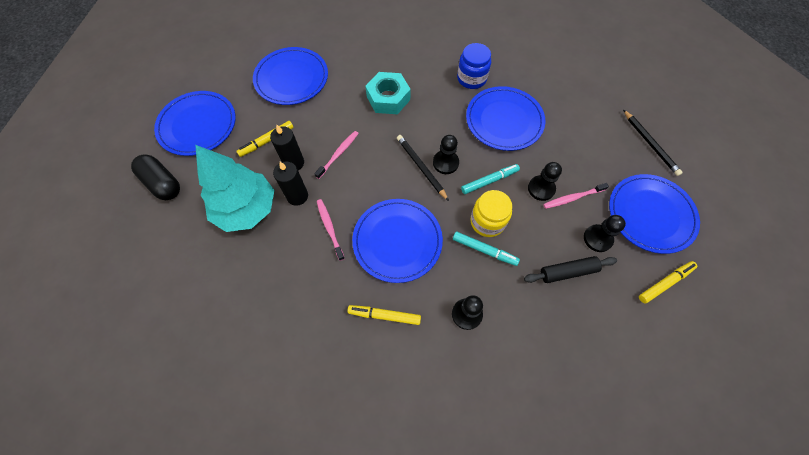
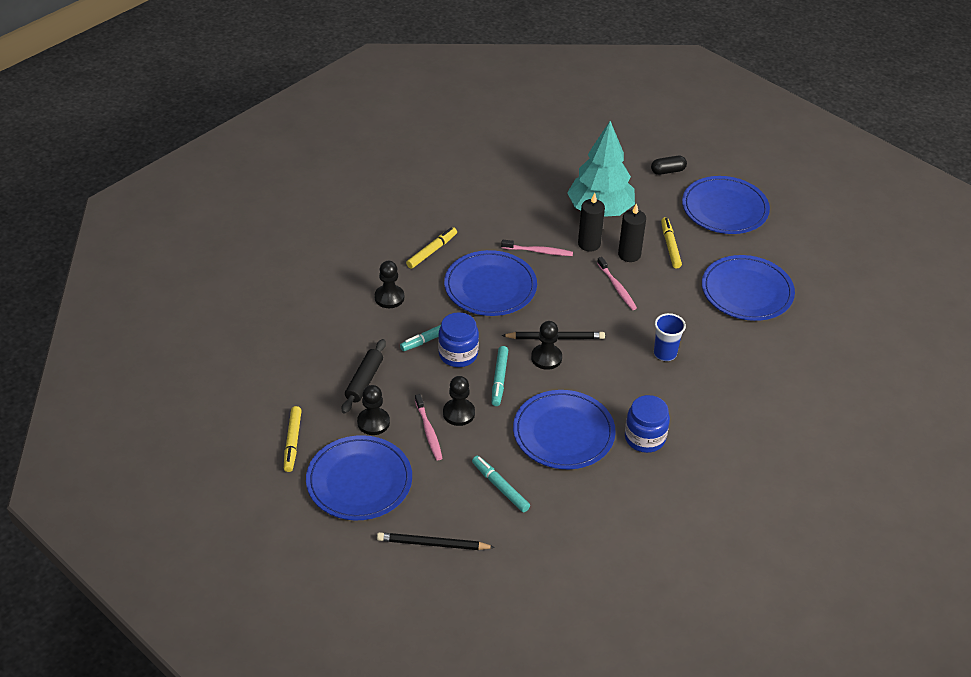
camera: 120 degrees right, 20 degrees down
(162, 183) = (668, 171): black capsule -> black capsule, size x0.63
(388, 98) = (665, 354): turquoise nut -> blue cup
(487, 222) = (458, 354): yellow jar -> blue jar
(572, 198) = (428, 431): pink toothbrush -> pink toothbrush turned 150 degrees clockwise
(577, 132) = (500, 487): none -> turquoise marker

